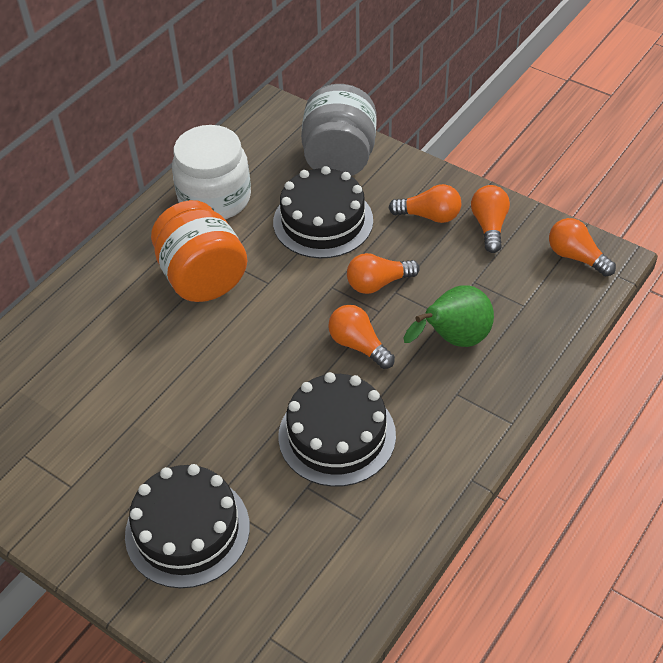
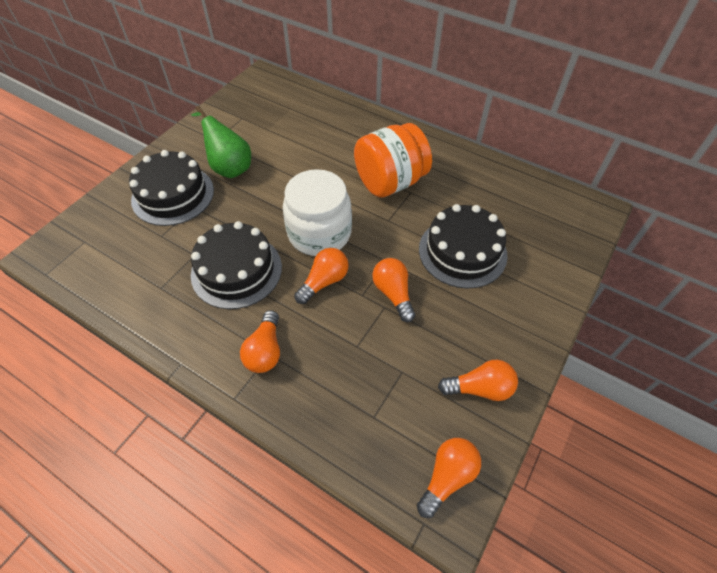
camera: 85 degrees right, 5 degrees up
(215, 198) = (476, 181): white jar -> white jar (319, 233)
(339, 159) = (545, 260): grey jar -> none
(429, 216) = (484, 333): orange light bulb -> orange light bulb (265, 350)
(453, 340) = (330, 352): green pear -> green pear (229, 167)

